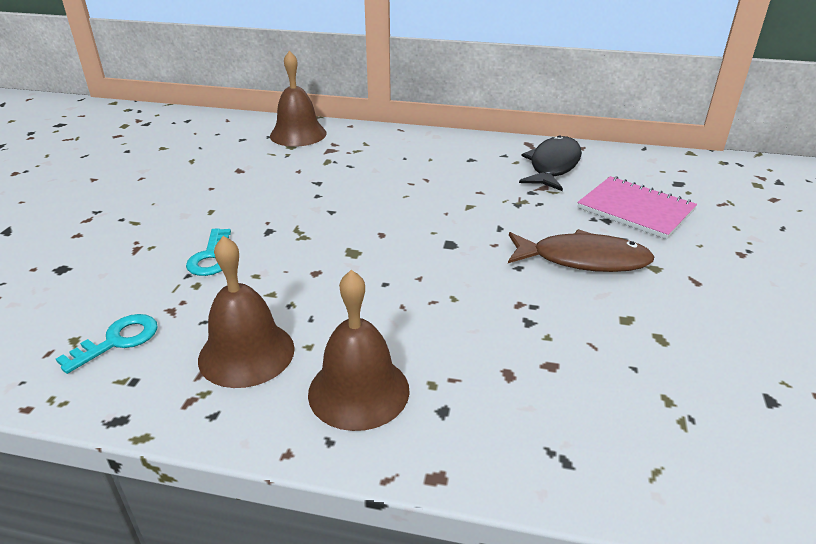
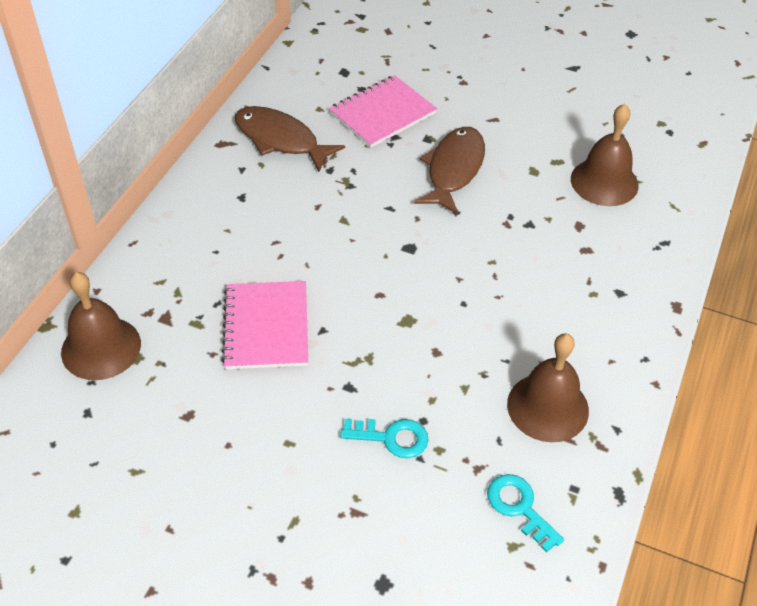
camera: 80 degrees left, 15 degrees up
(329, 187) = (266, 327): none -> pink notebook
(358, 391) = (597, 337): brown bell -> brown bell (604, 182)
(553, 165) = (281, 140): black fish -> brown fish

